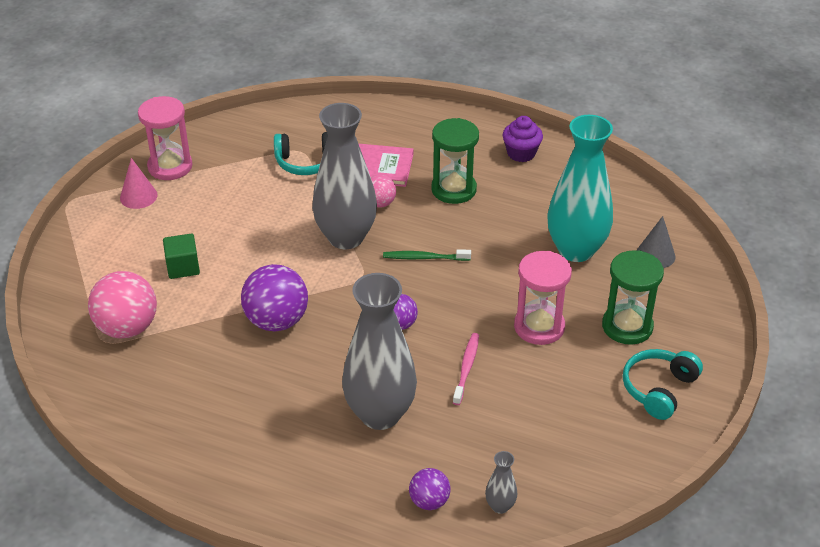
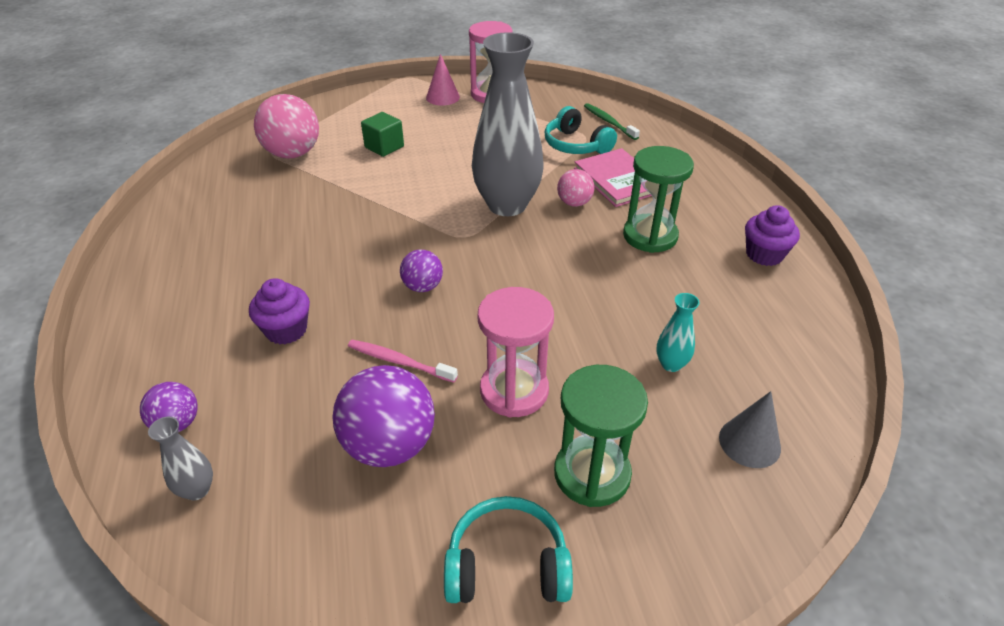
camera: 55 degrees right, 0 degrees up
(276, 321) = (362, 216): purple ball -> purple ball (389, 445)
(380, 414) = (286, 330): grey vase -> purple cupcake
(424, 258) = (532, 261): green toothbrush -> green toothbrush (609, 122)
(466, 368) = (399, 361): pink toothbrush -> pink toothbrush turned 135 degrees counterclockwise
(576, 250) = (671, 364): turquoise vase -> turquoise vase, size x0.41

